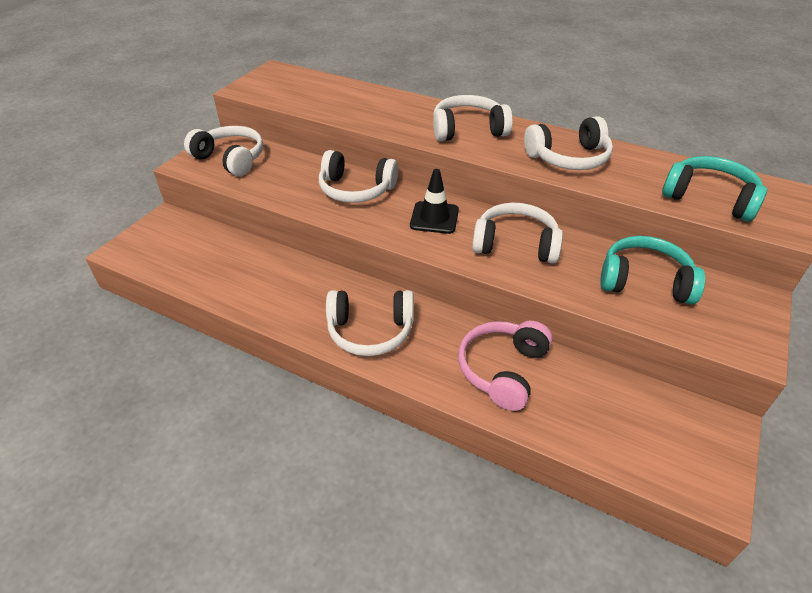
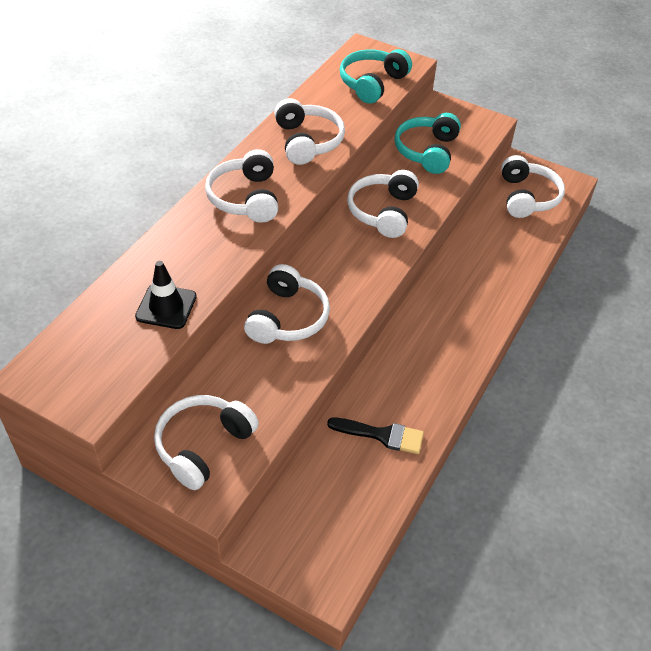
camera: 90 degrees left, 5 degrees up
(253, 278) = (382, 435): none -> black brush
(370, 331) = (452, 338): white headphones -> white headphones (527, 197)
(434, 218) = (342, 260): black traffic cone -> black traffic cone (166, 307)
(502, 370) = (487, 259): pink headphones -> none

